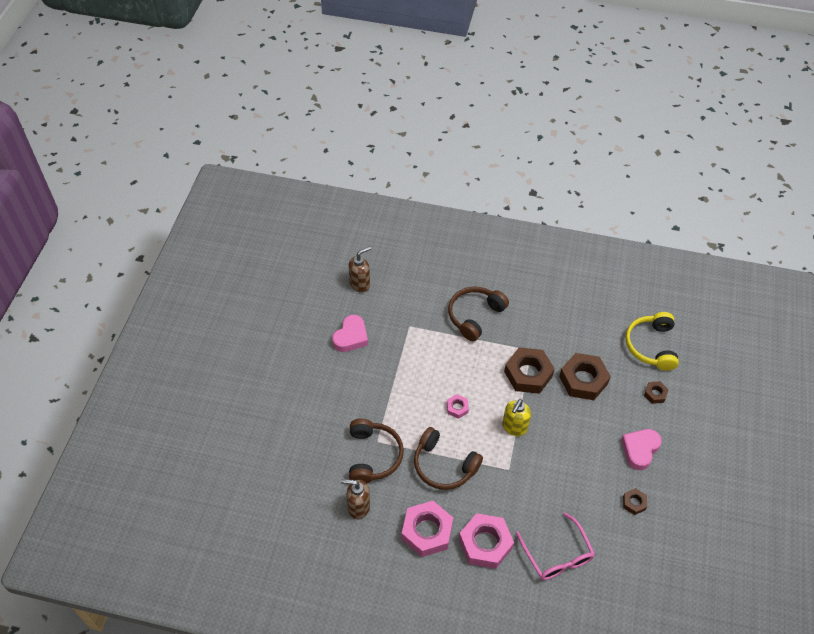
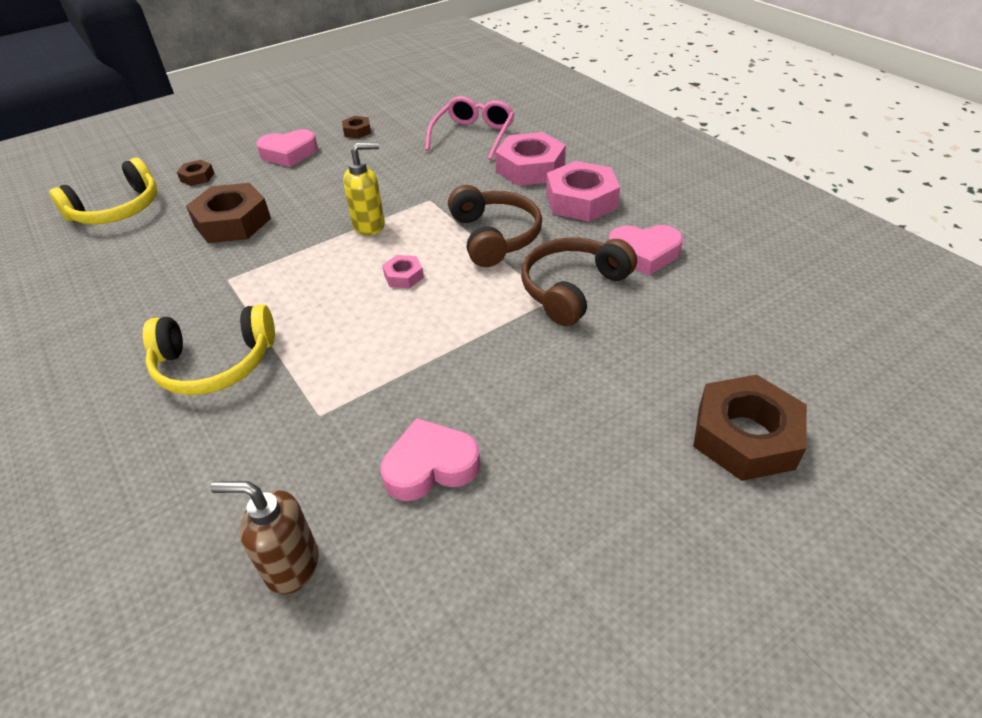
camera: 135 degrees left, 10 degrees down
(358, 507) = (644, 254): brown soap dispenser -> pink heart
(475, 316) = (215, 364): brown headphones -> yellow headphones
(528, 374) = (273, 260): brown nut -> brown nut (745, 436)

